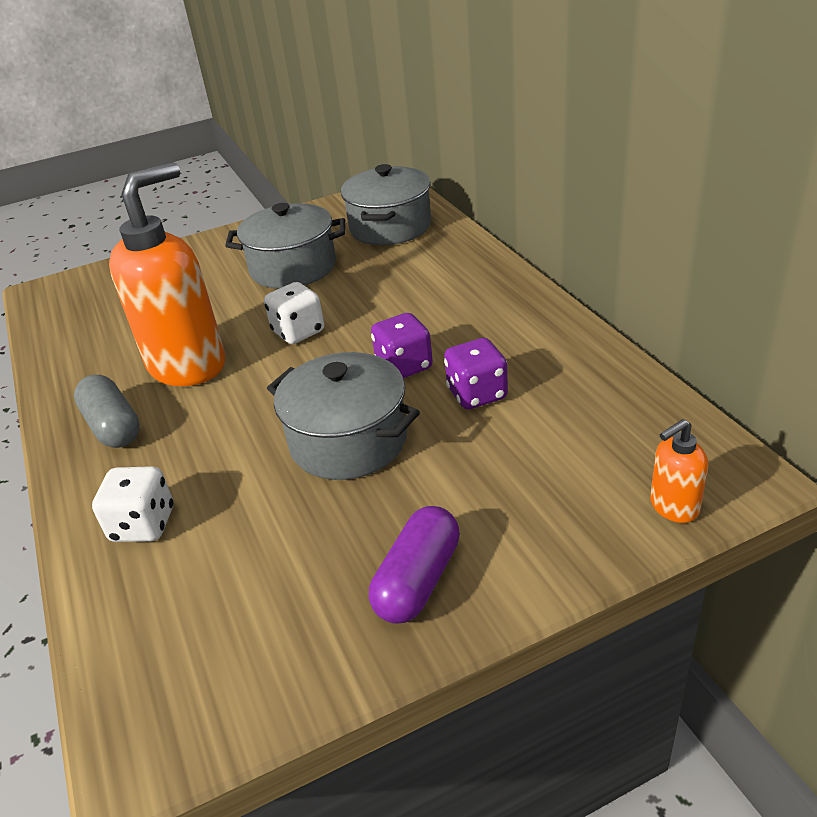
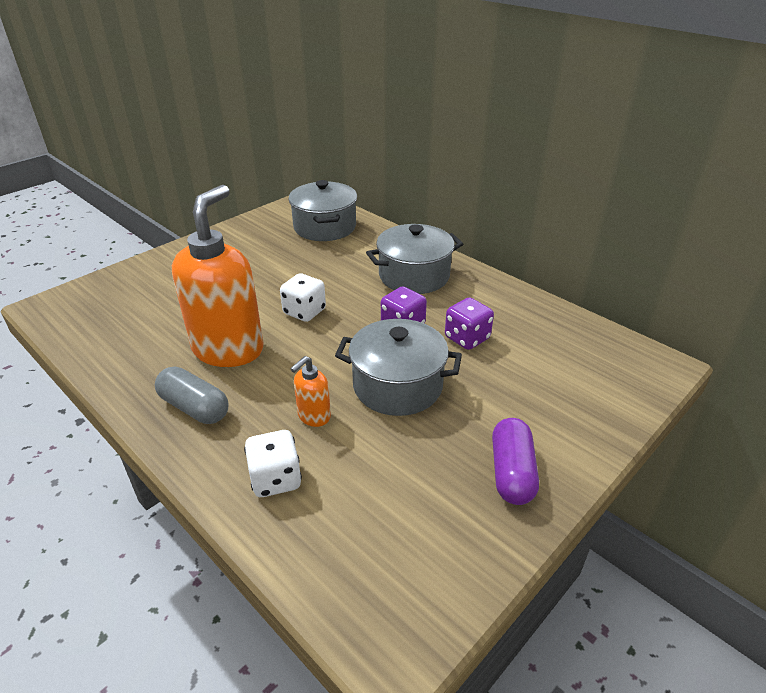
camera: 25 degrees left, 0 degrees up
(293, 268) = (267, 264): grey pot -> grey pot (414, 276)
(673, 507) = (636, 390): orange soap dispenser -> orange soap dispenser (313, 416)

